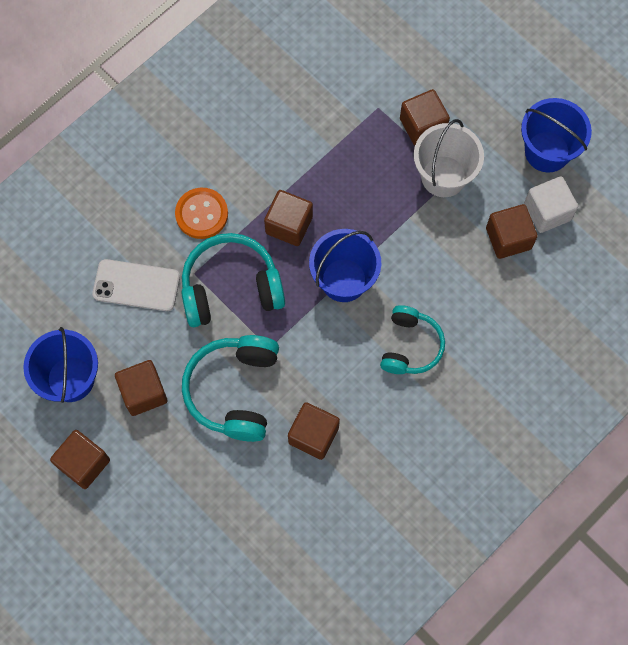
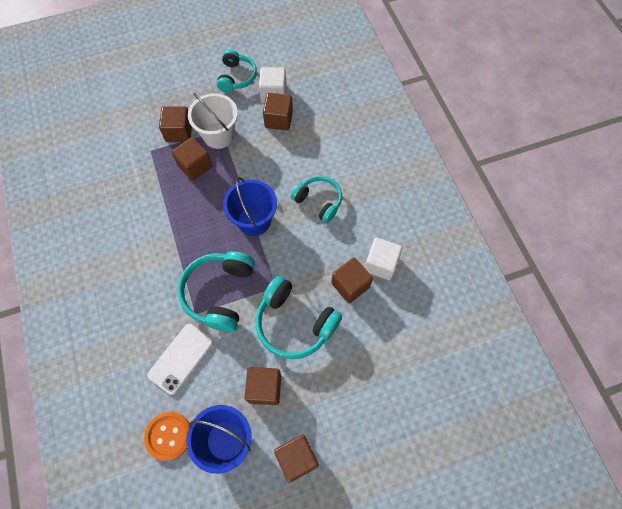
camera: 65 degrees left, 5 degrees down
(201, 214) = (155, 289): orange button -> orange button (168, 435)
(289, 225) = (197, 237): brown cube -> brown cube (195, 166)
(360, 461) = (381, 264): none -> white cube
(547, 151) = (236, 77): blue bucket -> turquoise headphones

